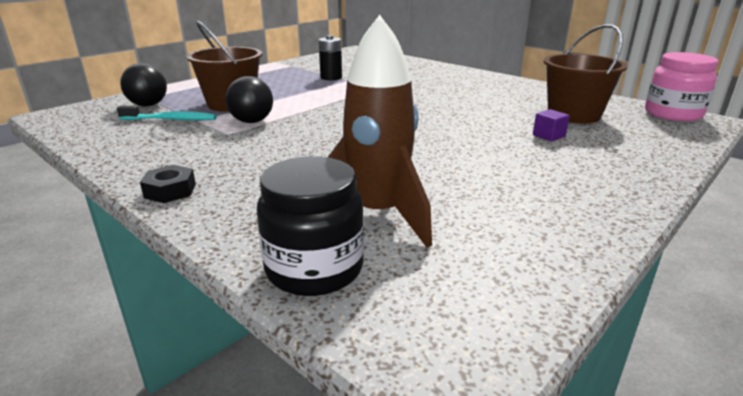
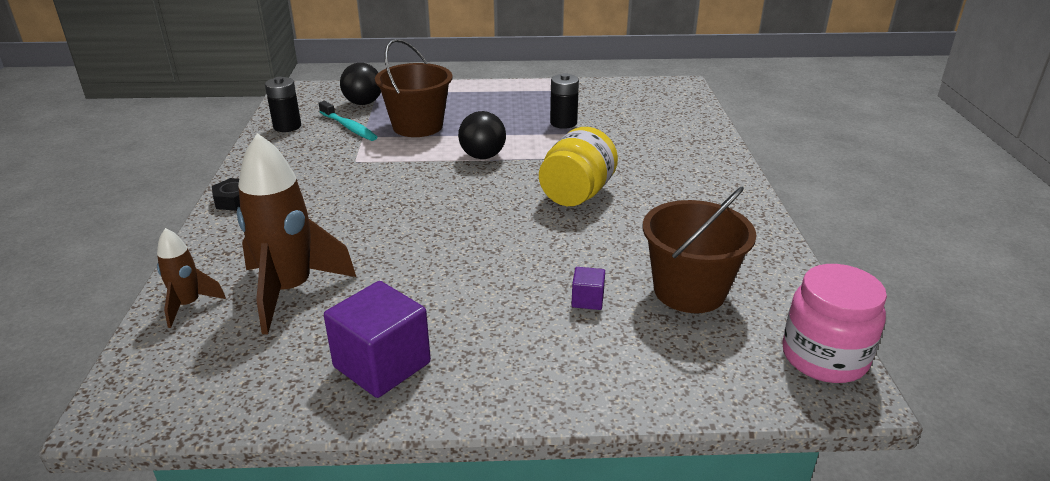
camera: 45 degrees right, 5 degrees up
(103, 135) = (287, 126): none -> black battery
(252, 121) = (392, 155): black ball -> black ball (482, 156)
(314, 269) = (188, 305): black jar -> brown rocket
(422, 101) = (576, 194): none -> yellow jar
(545, 214) = (382, 365): none -> purple cube

